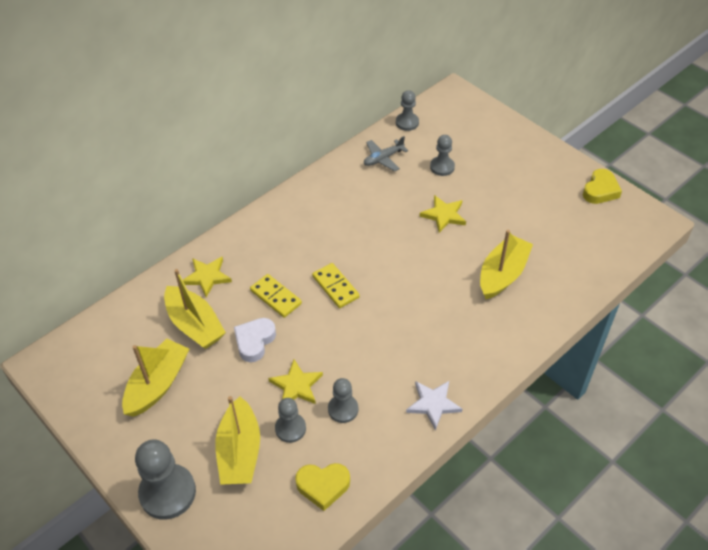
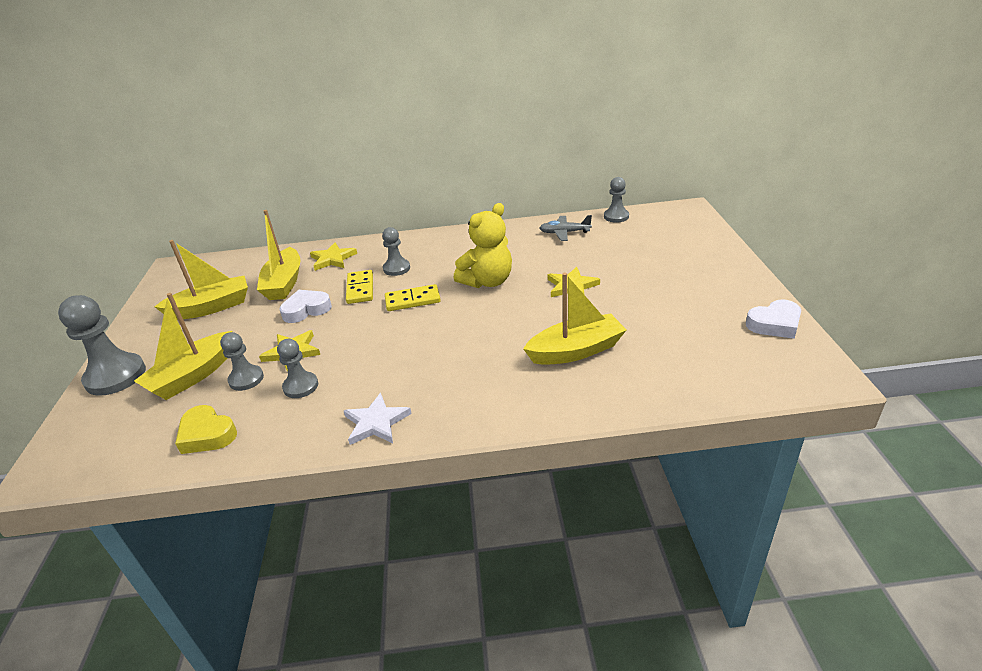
camera: 40 degrees right, 15 degrees down
(335, 287) = (412, 300): yellow domino -> yellow domino turned 75 degrees clockwise
(375, 239) = (487, 281): none -> yellow teddy bear
(442, 167) = (612, 253): grey pawn -> grey pawn (396, 268)
(600, 190) = (774, 324): yellow heart -> white heart

